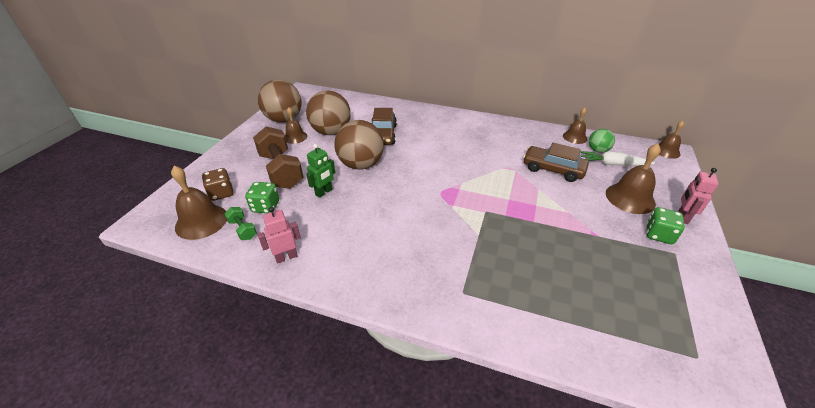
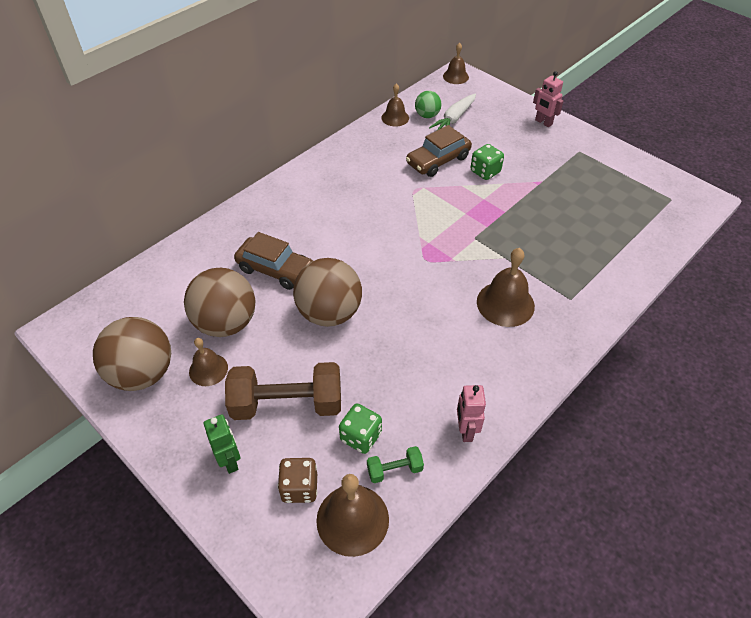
camera: 65 degrees left, 10 degrees up
(324, 192) = (366, 366): green robot -> green robot (230, 460)
(630, 198) = (506, 136): brown bell -> brown bell (505, 303)
(658, 235) = (556, 147): green dice -> green dice (485, 172)

